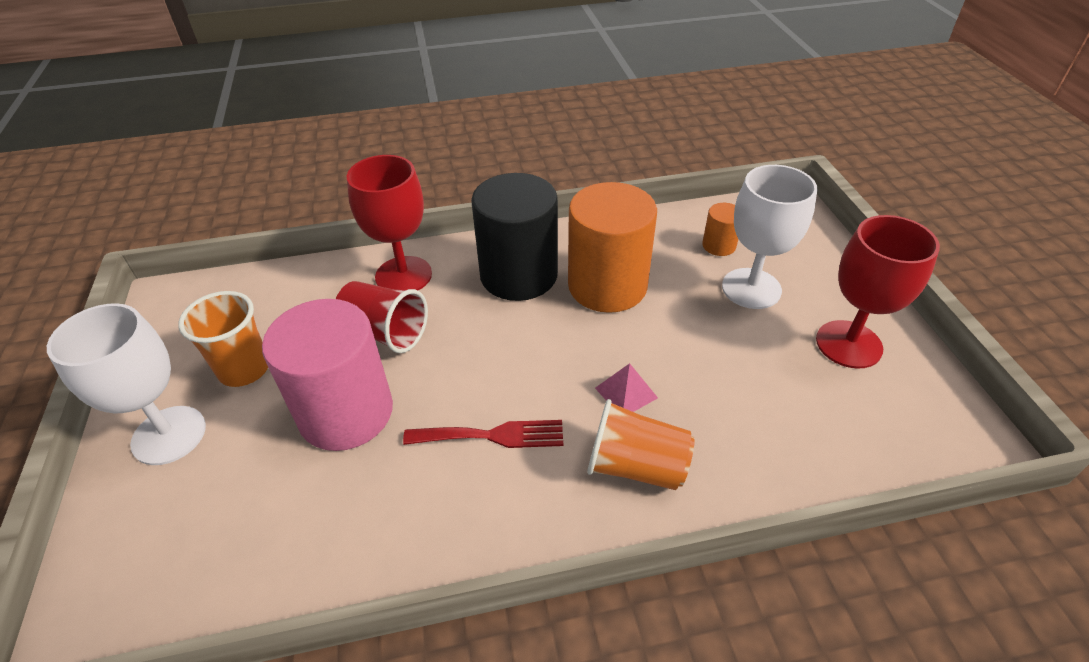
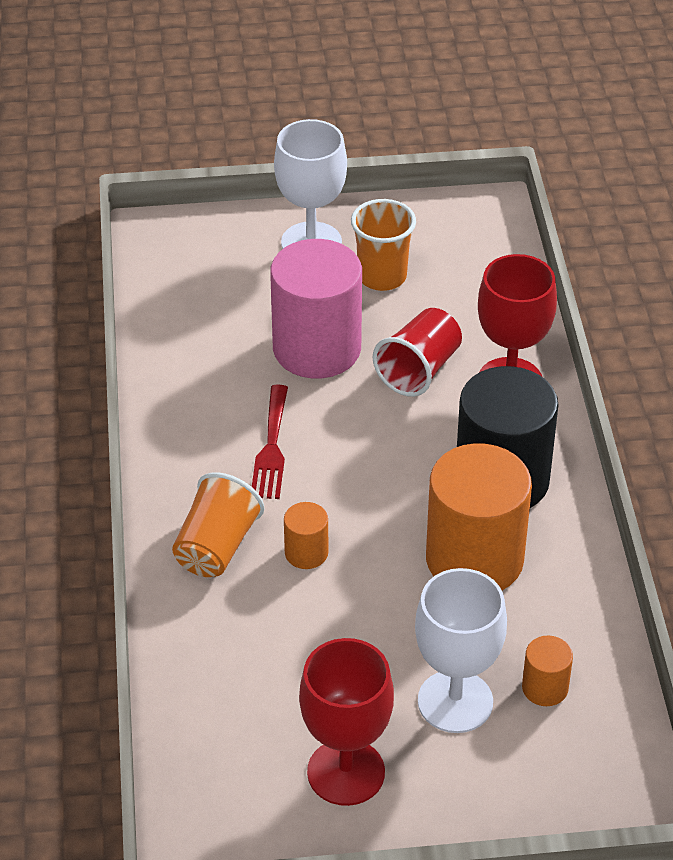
camera: 95 degrees right, 0 degrees up
(626, 393) = (306, 553): pink pyramid -> orange cylinder

